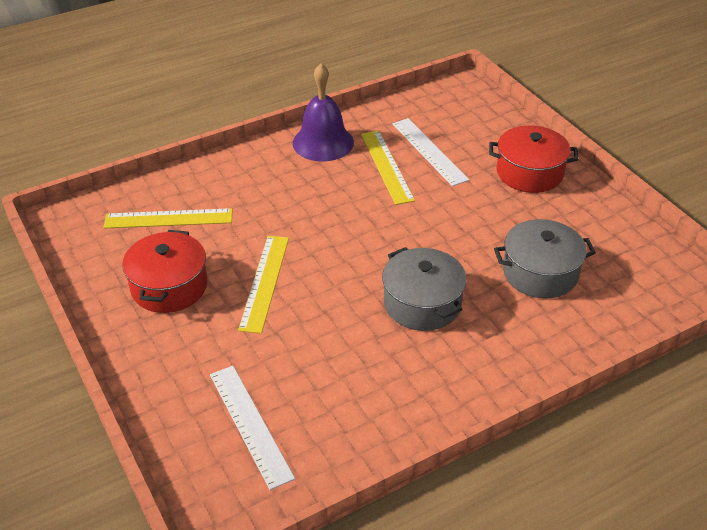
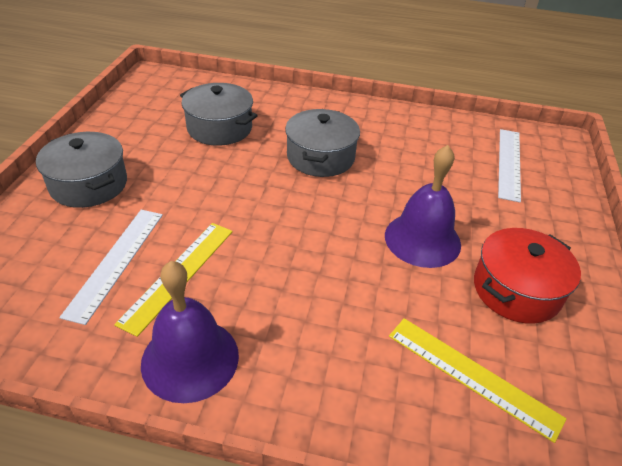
camera: 140 degrees left, 0 degrees up
(265, 282) = (422, 239): yellow ruler -> purple bell
(529, 173) = (89, 184): red pot -> grey pot

